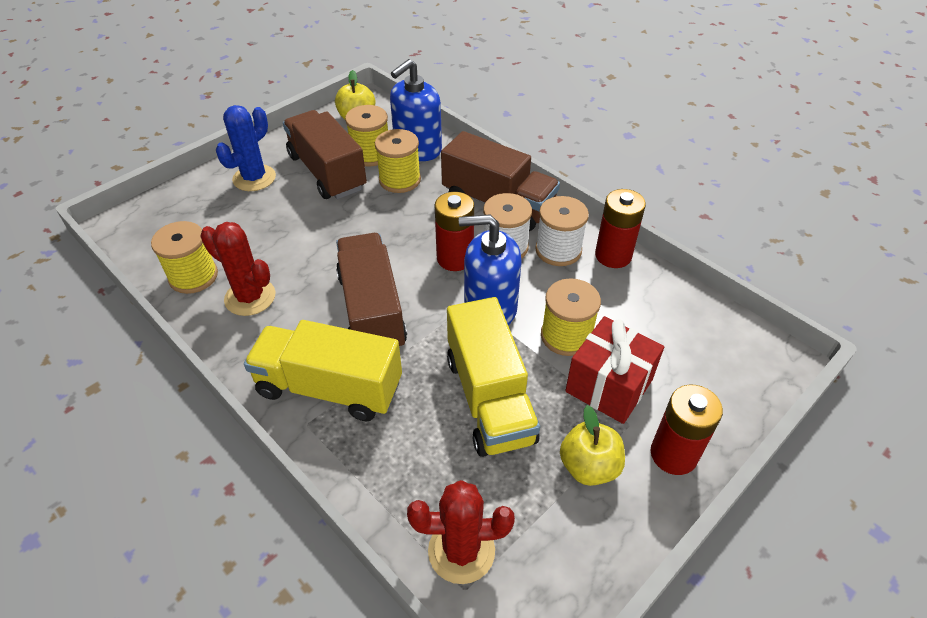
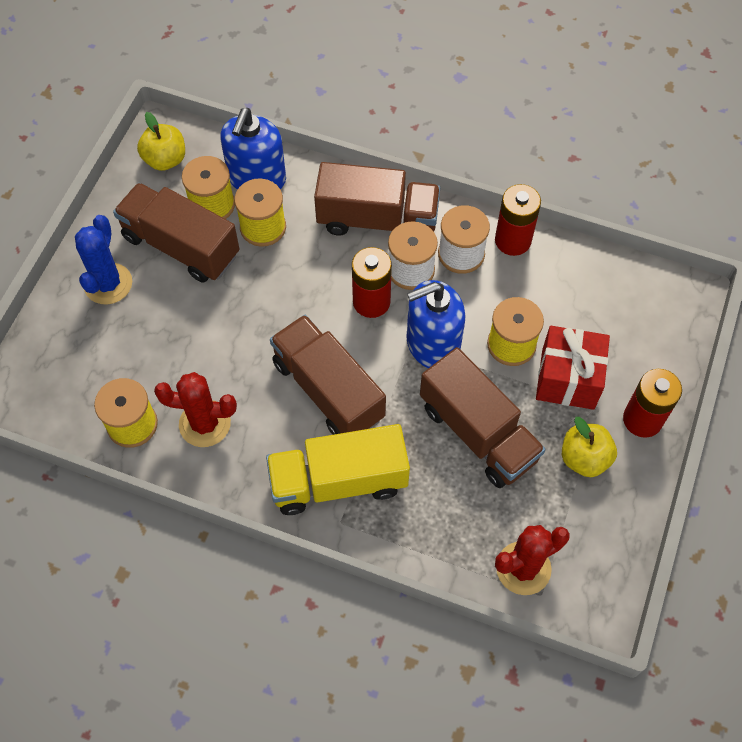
camera: 25 degrees left, 15 degrees up
(489, 398) = (478, 432): yellow truck -> brown truck

